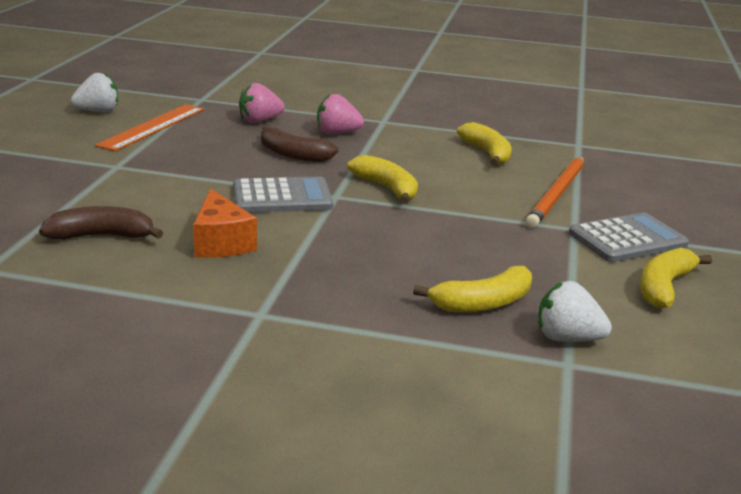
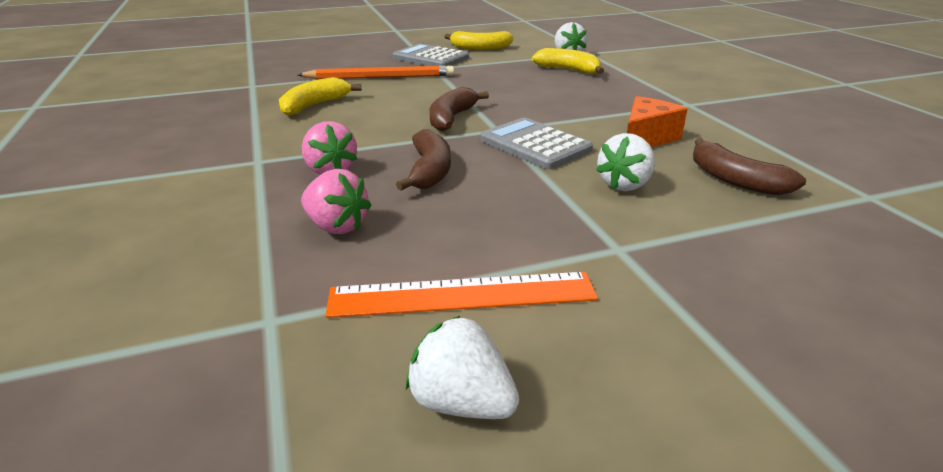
camera: 120 degrees left, 5 degrees up
(170, 198) = (624, 185): none -> white strawberry
(387, 188) = (451, 118): yellow banana -> brown banana

